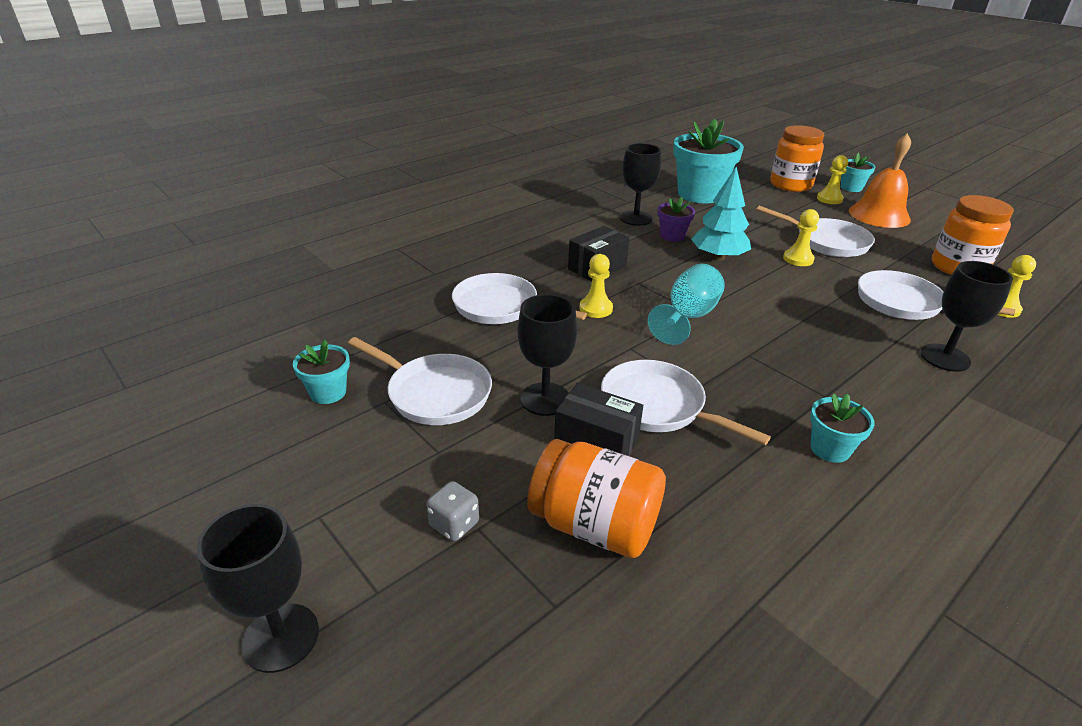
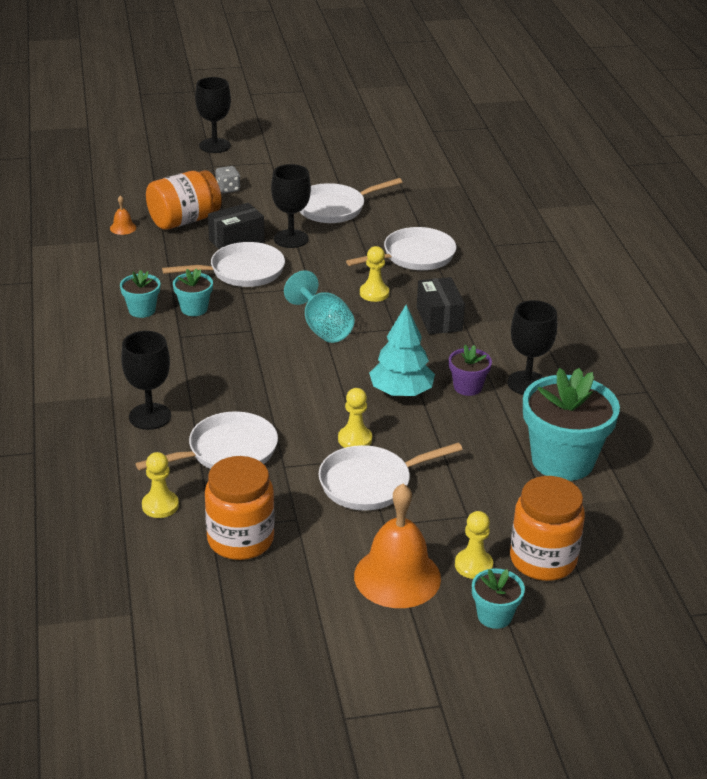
camera: 120 degrees right, 0 degrees up
(328, 392) = (369, 179): turquoise flower pot -> turquoise flower pot (194, 309)
(688, 593) = (123, 228): none -> orange bell

